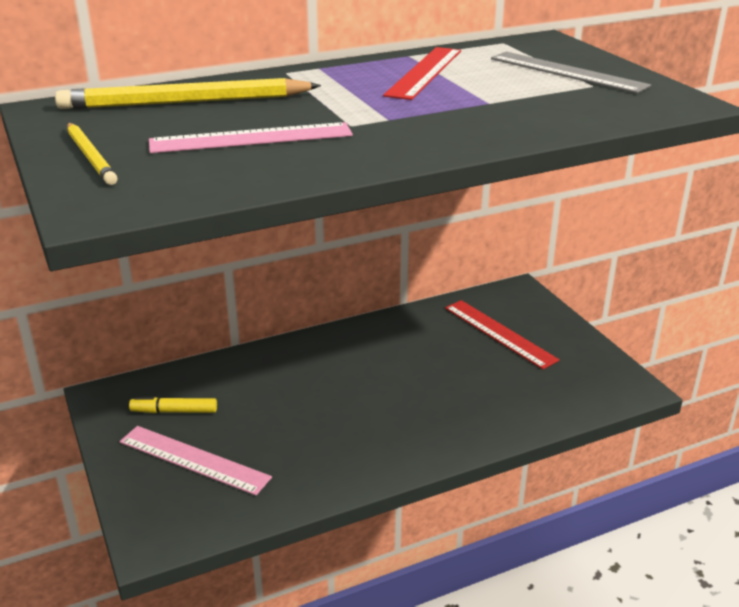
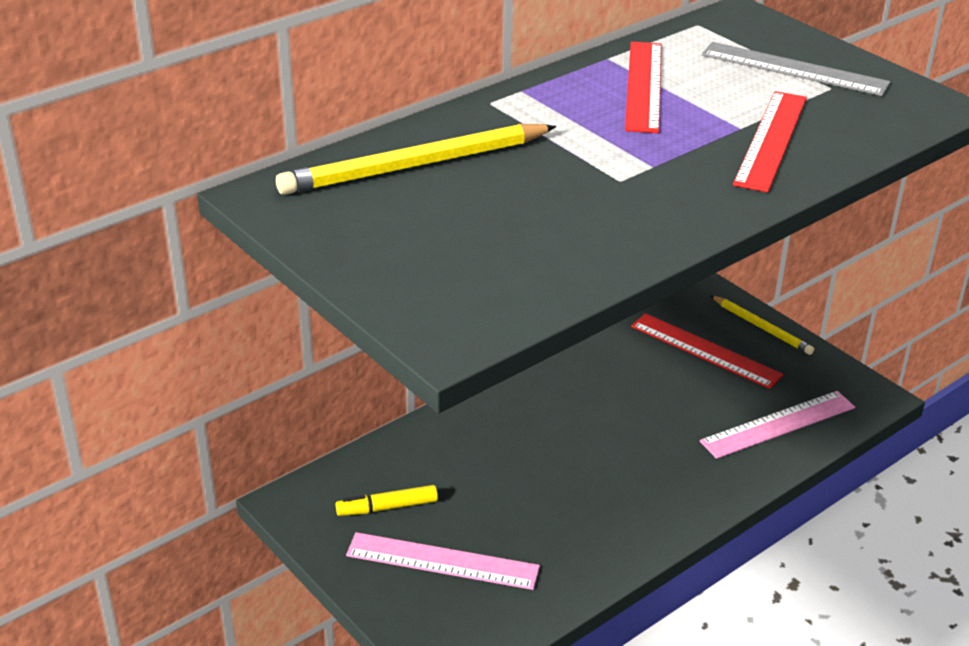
camera: 15 degrees left, 5 degrees up
(90, 156) = (380, 263): yellow pencil -> yellow pencil (761, 327)
(251, 138) = (531, 214): pink ruler -> pink ruler (778, 424)
(510, 112) = (771, 140): none -> red ruler

